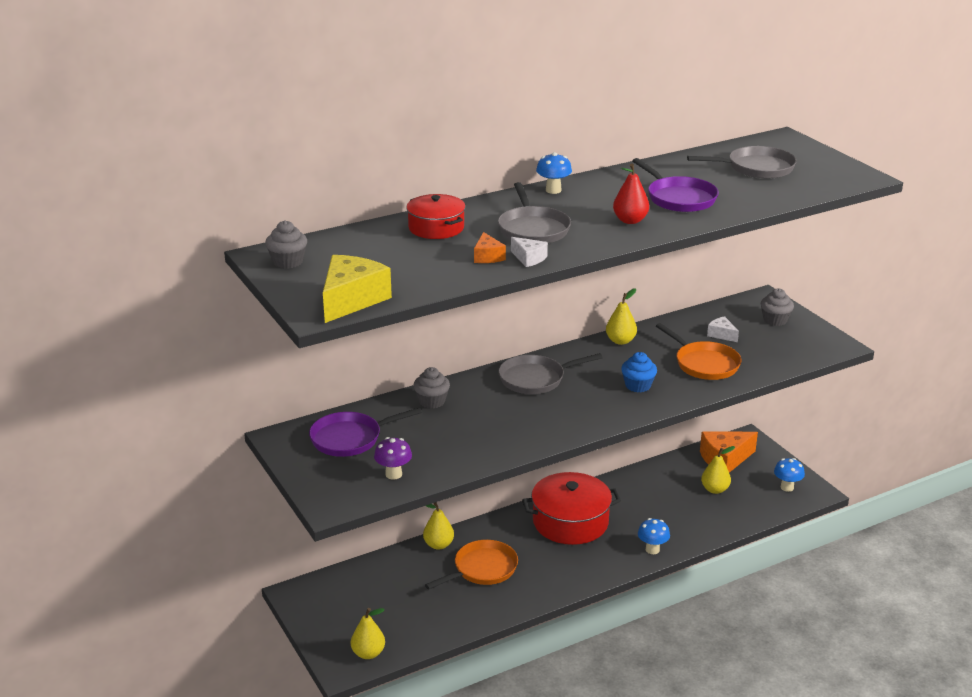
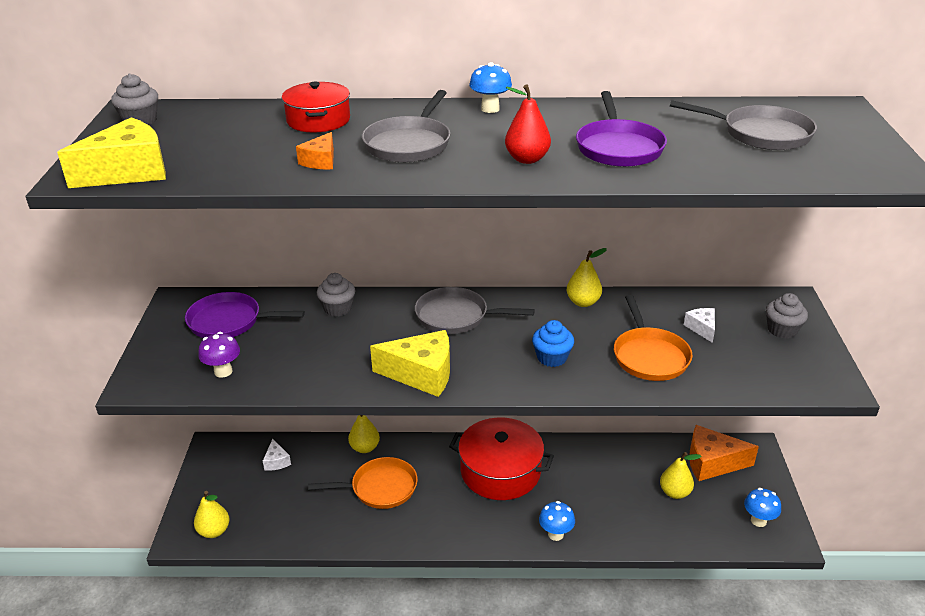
camera: 30 degrees right, 5 degrees up
(529, 258) = (358, 173): white cheese -> white cheese (276, 461)
(555, 426) = (422, 374): none -> yellow cheese

